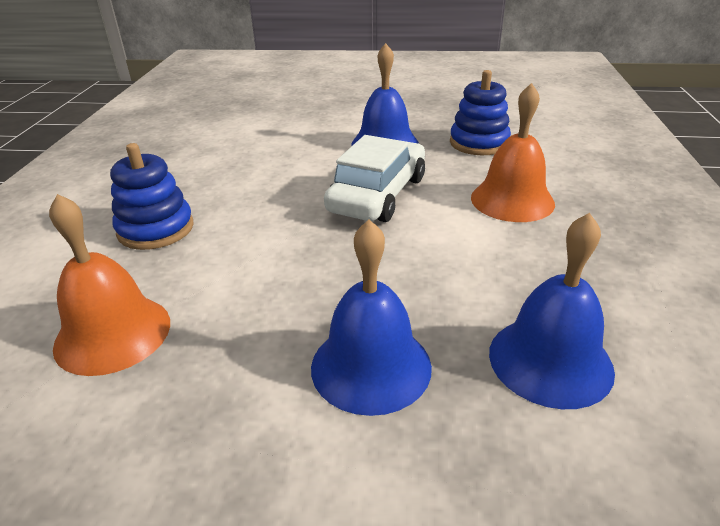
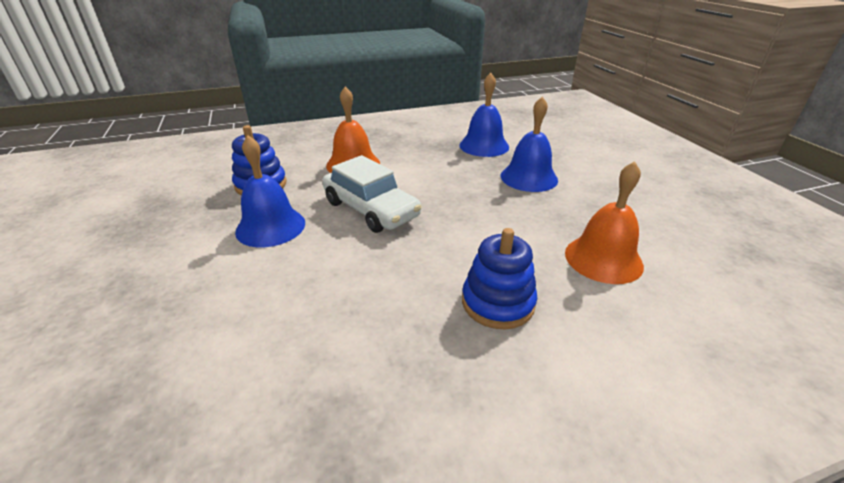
camera: 115 degrees left, 0 degrees up
(378, 194) = (371, 209): white car -> white car turned 135 degrees counterclockwise

